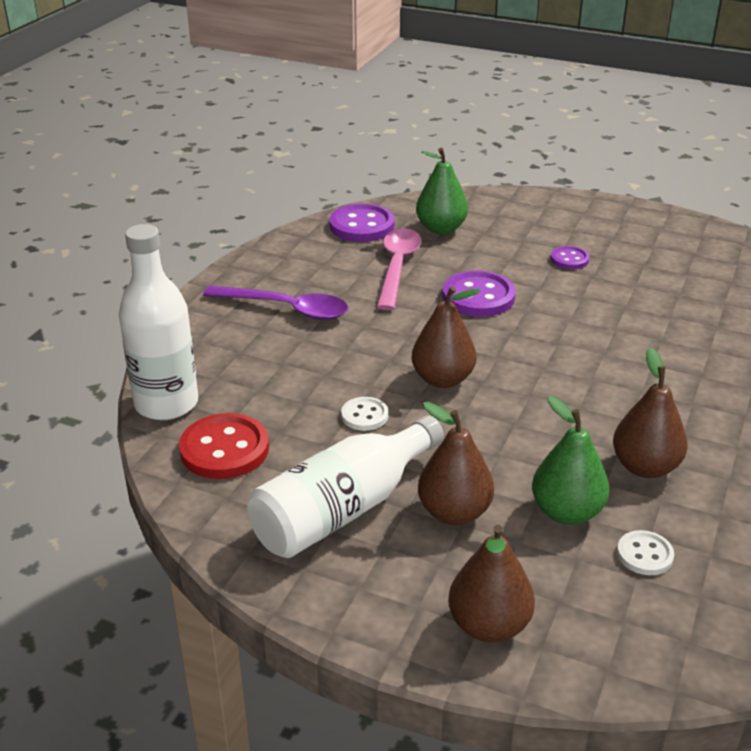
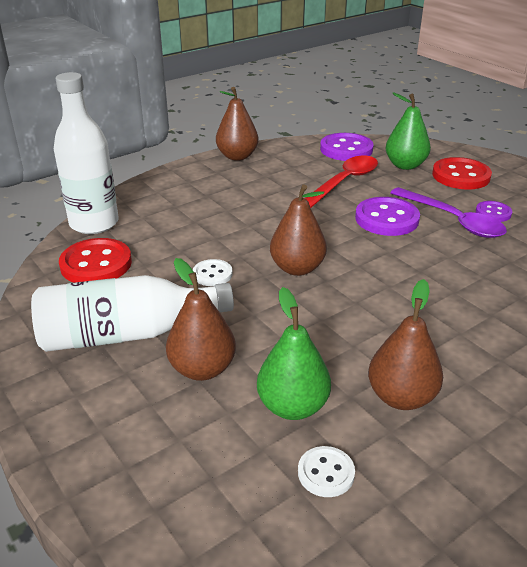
camera: 30 degrees right, 0 degrees up
(286, 309) = (235, 188): purple spoon -> purple spoon (452, 220)
(397, 267) = (344, 182): pink spoon -> red spoon
(489, 625) = (134, 470): brown pear -> brown pear (237, 156)
(506, 226) = (461, 176): none -> red button

